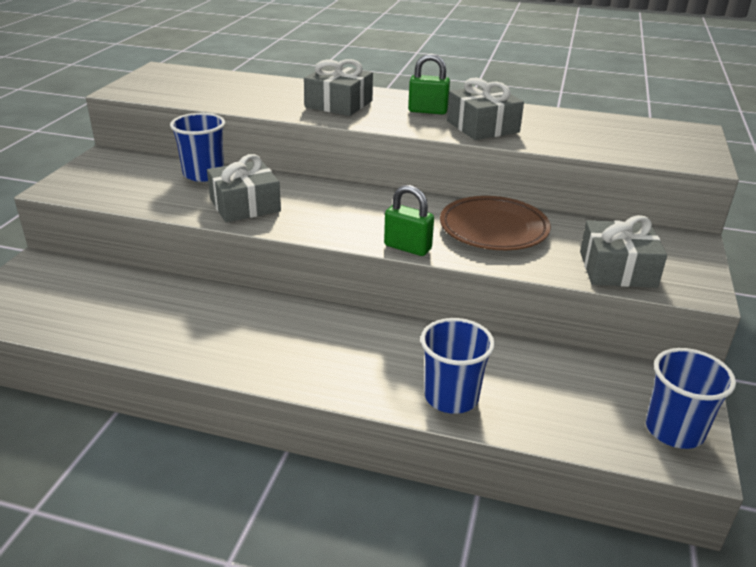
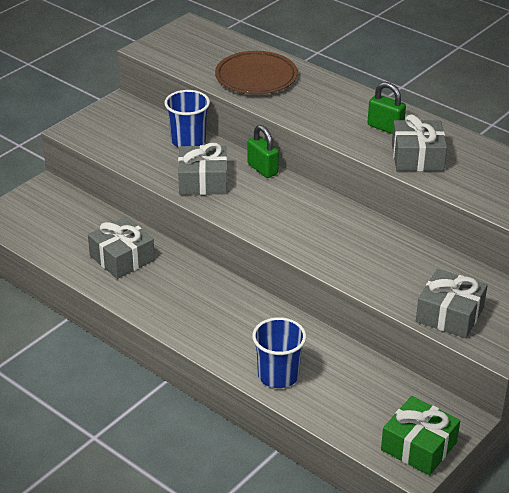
camera: 25 degrees right, 5 degrees up
(339, 104) = (314, 102): grey gift -> grey gift (122, 258)
(407, 247) = (300, 252): green padlock -> green padlock (262, 169)
(493, 229) = (382, 253): brown plate -> brown plate (256, 77)
(674, 430) = (419, 446): blue cup -> green gift

